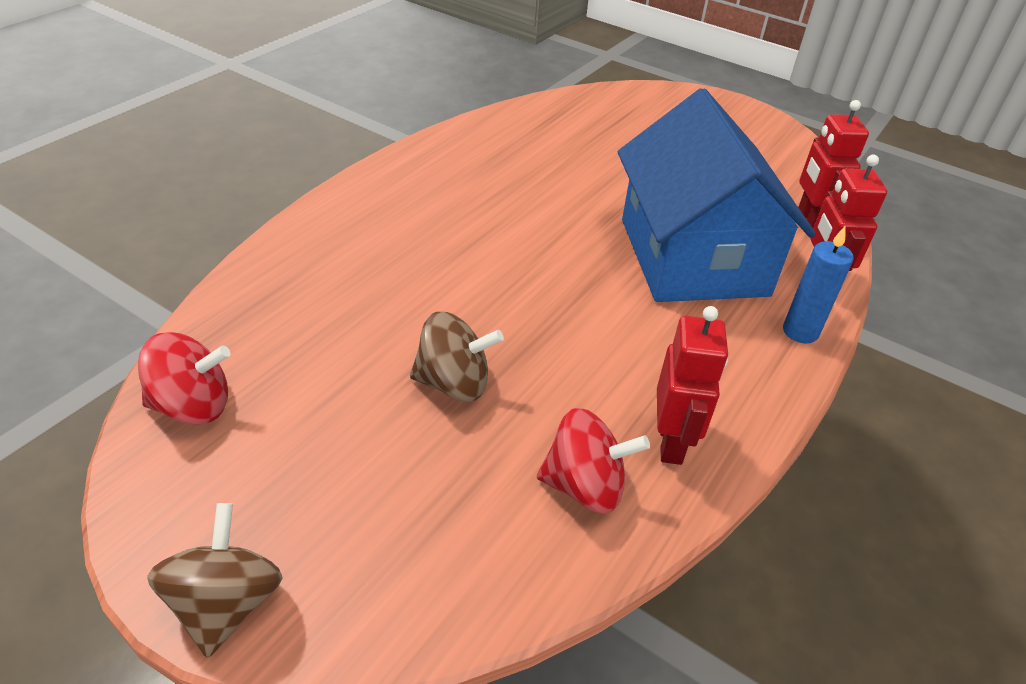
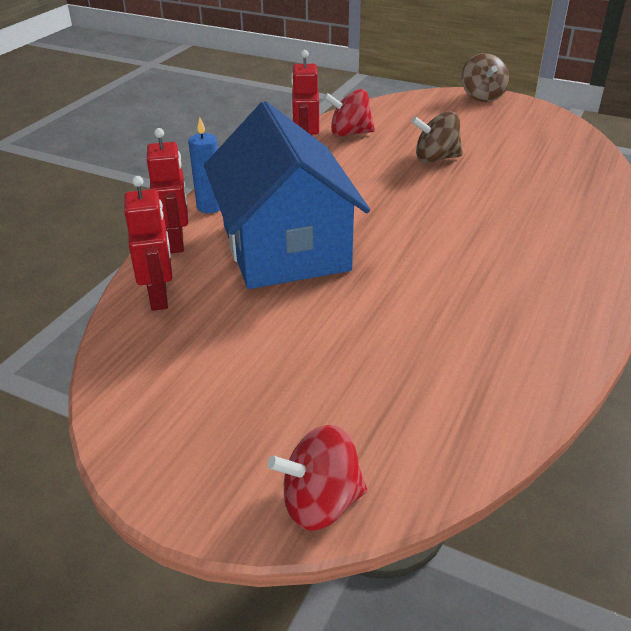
camera: 175 degrees right, 5 degrees down
(193, 406) = (565, 137): red spinning top -> red spinning top (320, 503)

